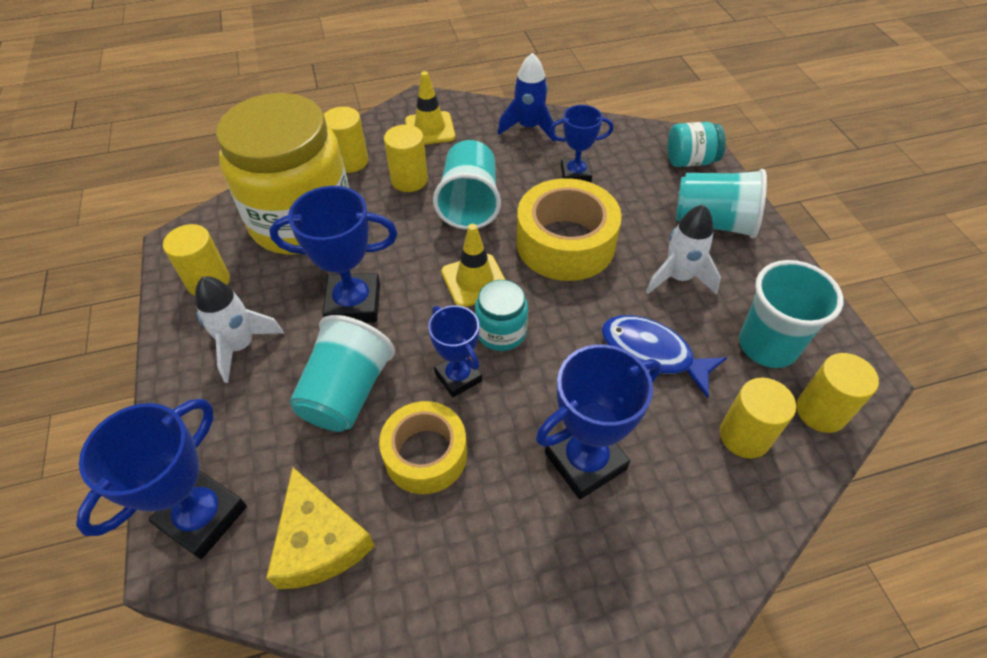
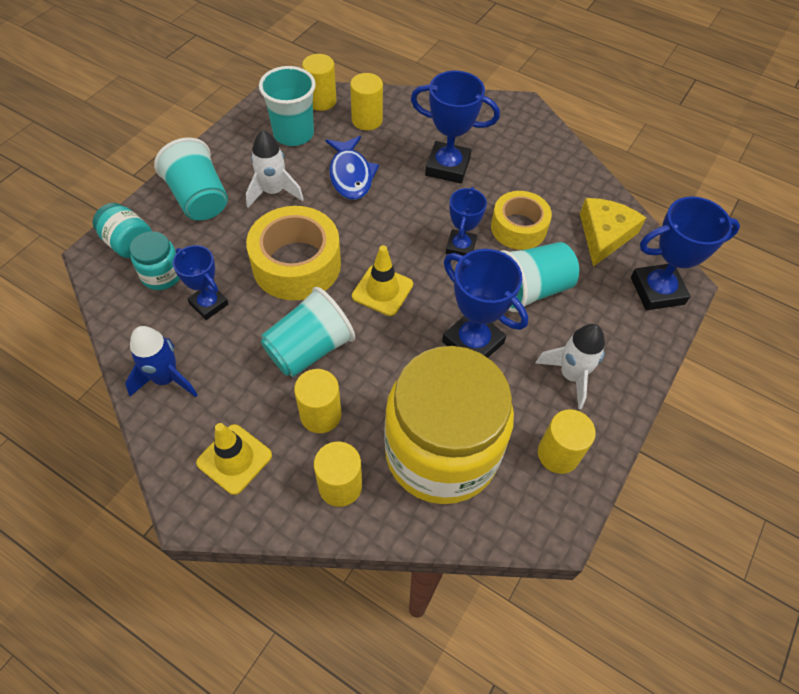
camera: 135 degrees left, 5 degrees up
(501, 332) = (408, 249): turquoise jar -> turquoise jar (162, 275)

